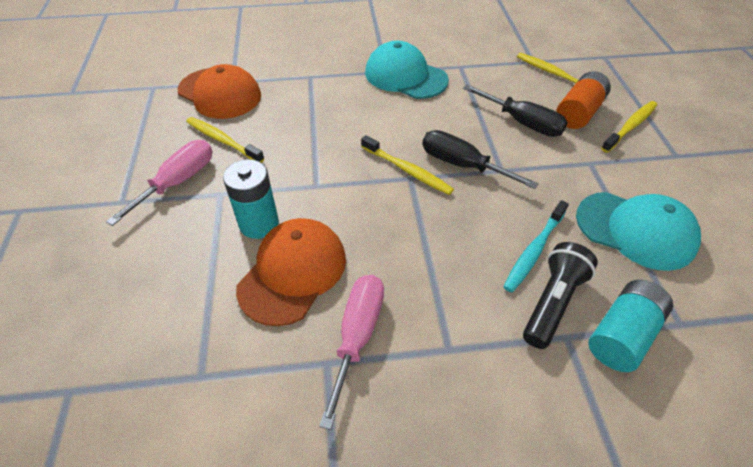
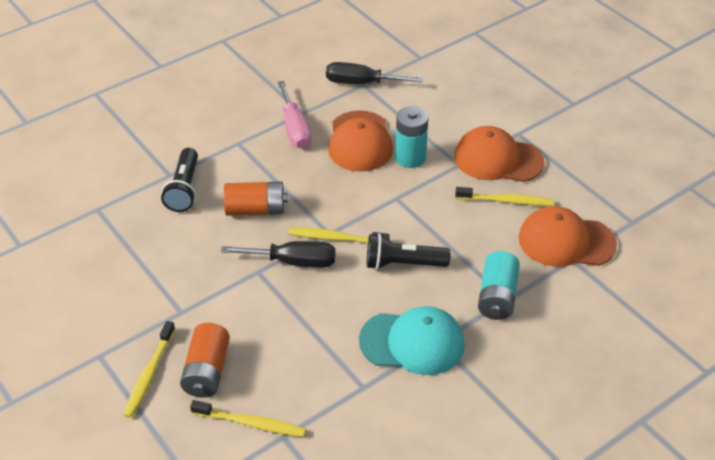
camera: 150 degrees right, 5 degrees down
(178, 182) = (498, 159): pink screwdriver -> orange cap
(365, 126) = (403, 264): none -> black flashlight
(473, 235) = (255, 209): none -> orange battery
(522, 123) = (260, 332): black screwdriver -> black screwdriver (361, 83)
(534, 250) = (207, 216): turquoise toothbrush -> none
(622, 335) = (135, 188): turquoise battery -> turquoise battery (497, 297)
(635, 230) = (133, 262): turquoise cap -> none

